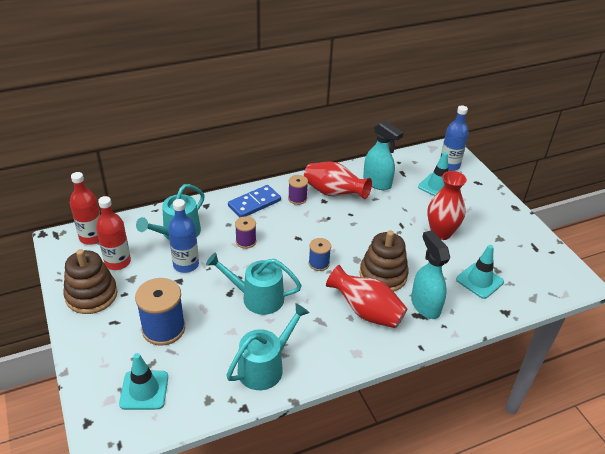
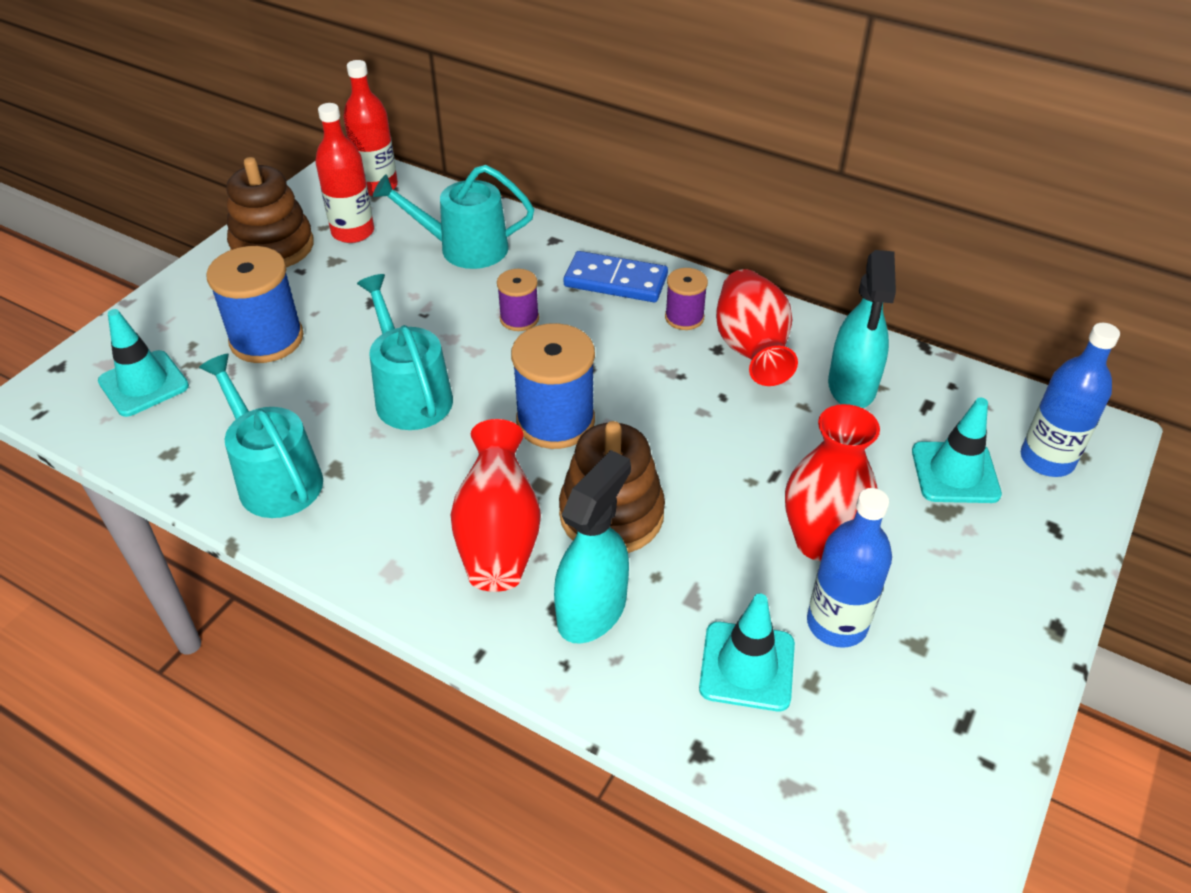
camera: 55 degrees right, 5 degrees up
(186, 265) = (409, 290): blue bottle -> blue bottle (836, 624)
(265, 367) = (275, 477): turquoise watering can -> turquoise watering can turned 135 degrees counterclockwise
(319, 263) = (555, 421): blue spool -> blue spool, size x1.81

